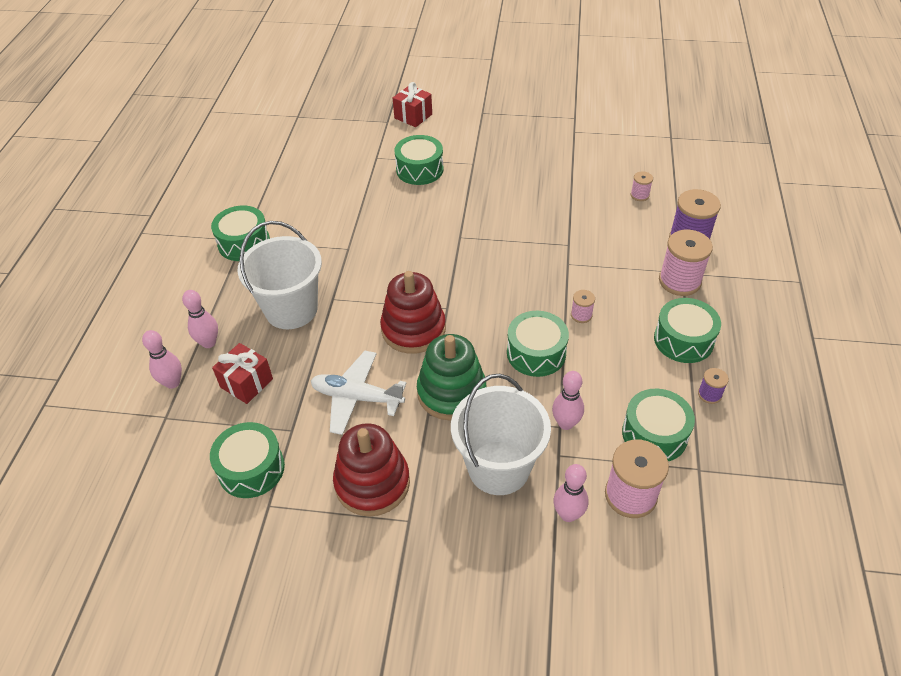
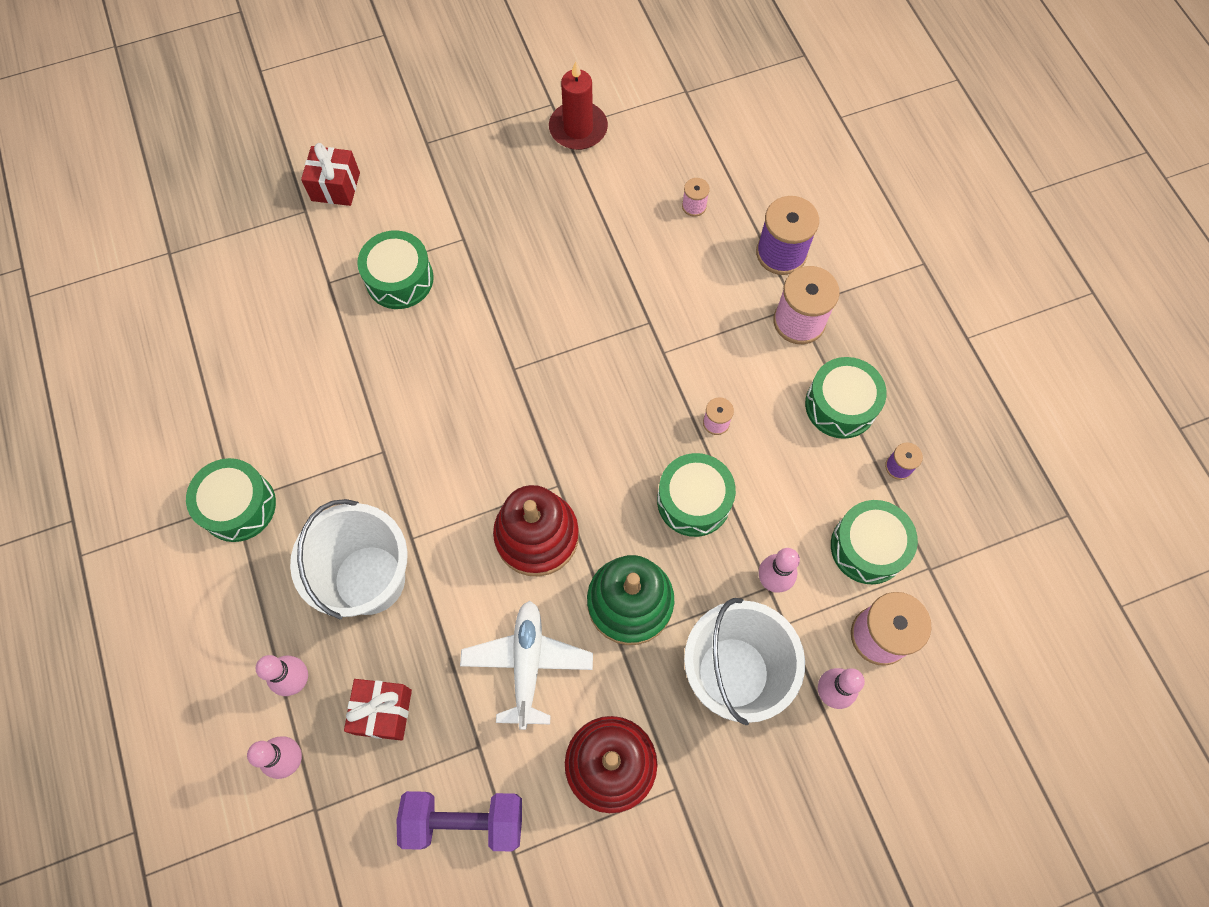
camera: 30 degrees left, 20 degrees up
(251, 469) = (464, 820): green drum -> purple dumbbell
(357, 397) = (527, 664): white plane -> white plane turned 105 degrees clockwise
(584, 134) = (578, 128): none -> red candle

